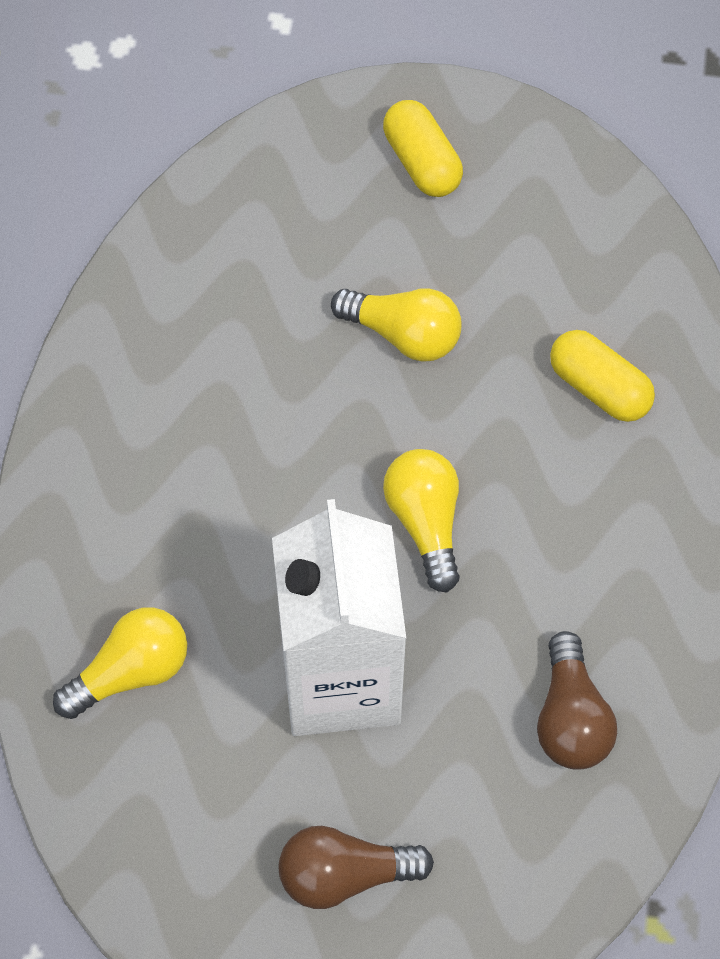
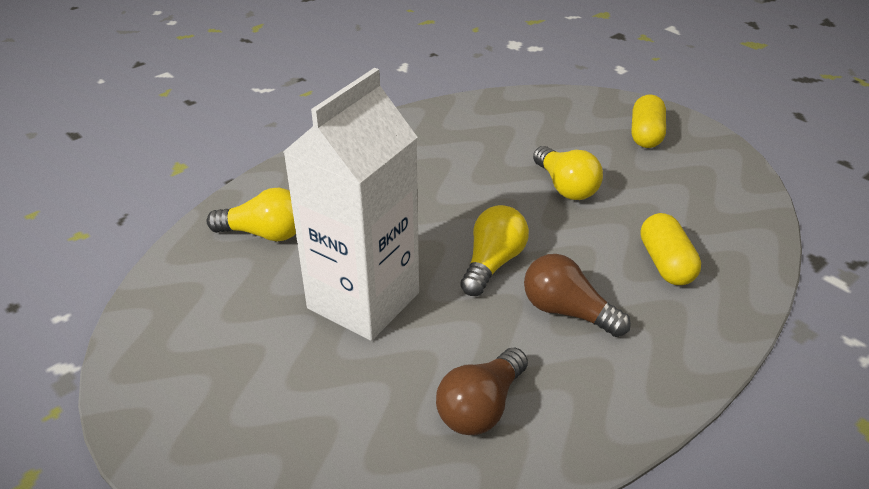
camera: 40 degrees right, 25 degrees down
(345, 874) = (251, 392): brown light bulb -> brown light bulb (567, 311)

